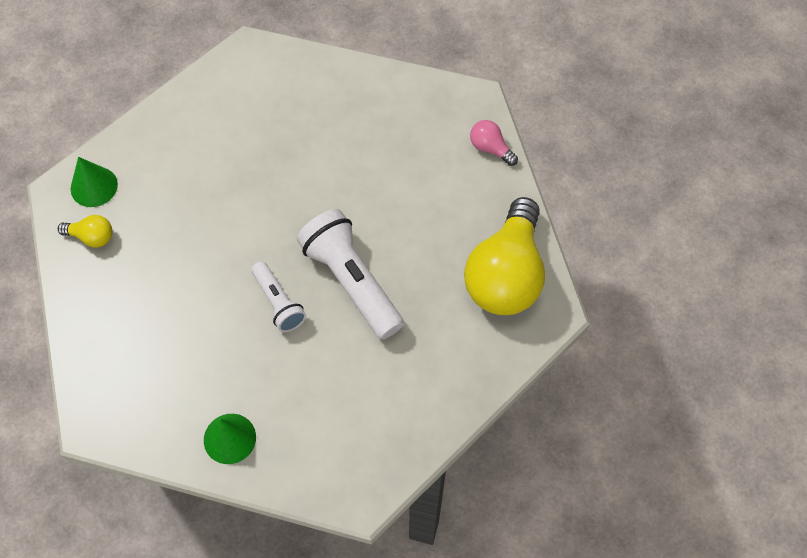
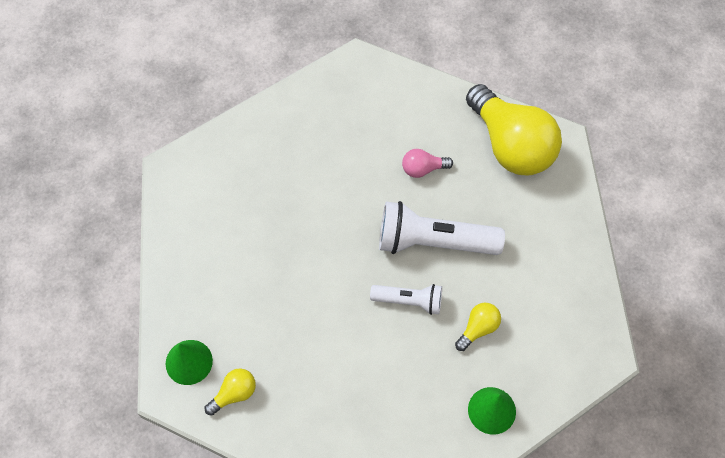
camera: 50 degrees left, 0 degrees up
(298, 374) = (478, 329): none -> yellow light bulb
(490, 148) = (405, 82): pink light bulb -> pink light bulb (423, 169)

